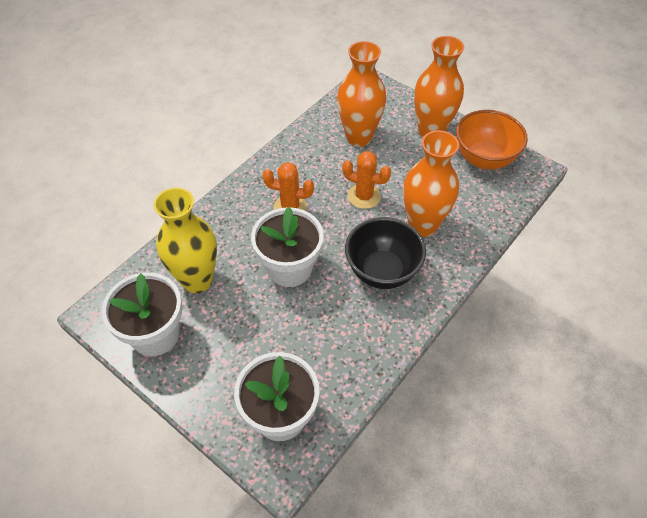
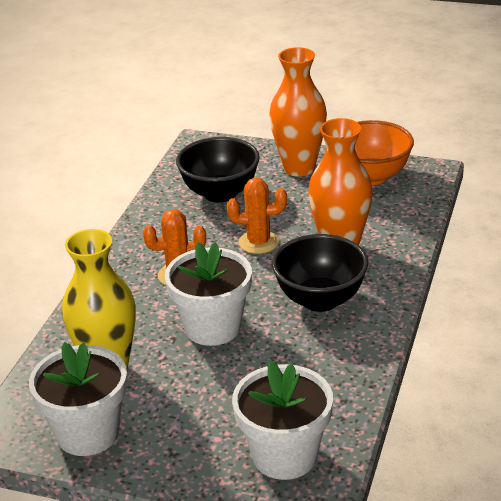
camera: 20 degrees left, 20 degrees down
(359, 137) = (220, 193): orange vase -> black bowl

